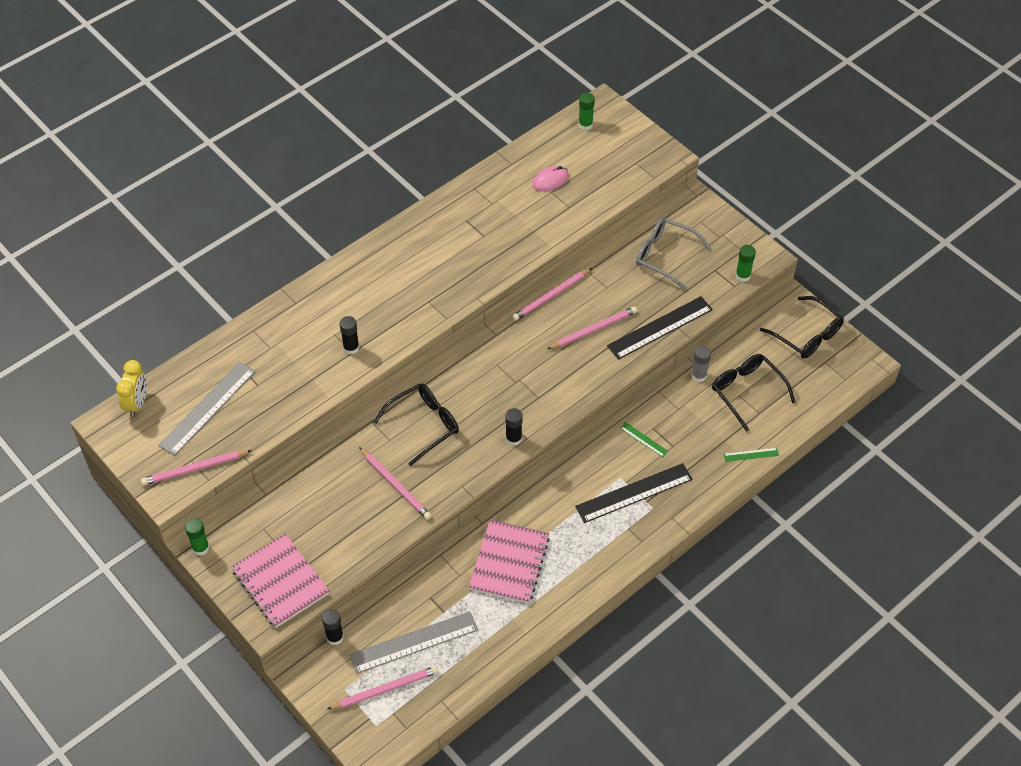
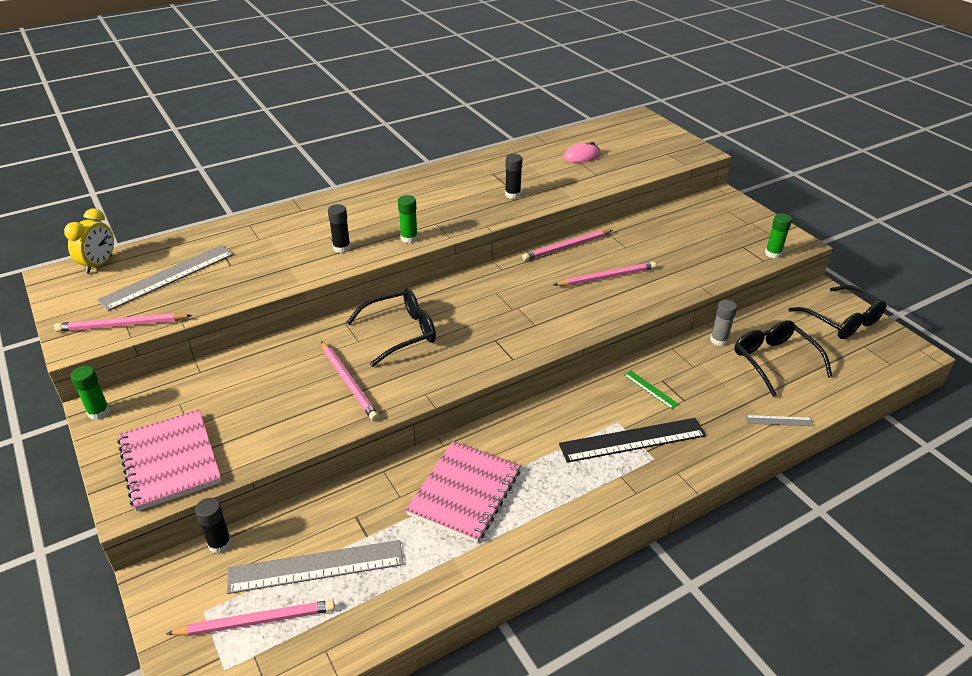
camera: 10 degrees right, 15 degrees down
(513, 438) = (498, 357): black glue stick -> black glue stick (512, 194)
(585, 125) = (622, 127): green glue stick -> green glue stick (409, 238)
(660, 328) = (680, 284): black ruler -> none
(664, 256) = (689, 231): grey glasses -> none
(751, 454) = (779, 420): green ruler -> grey ruler

